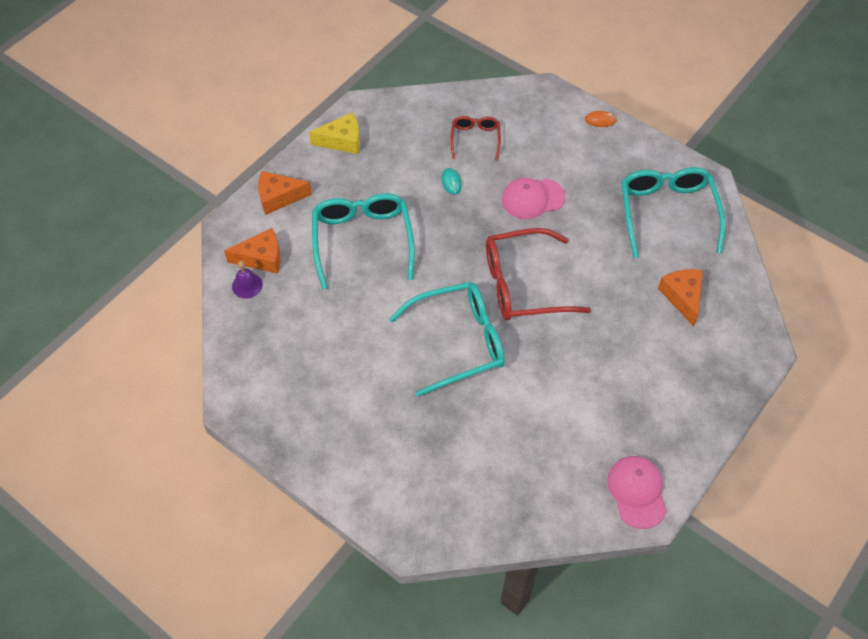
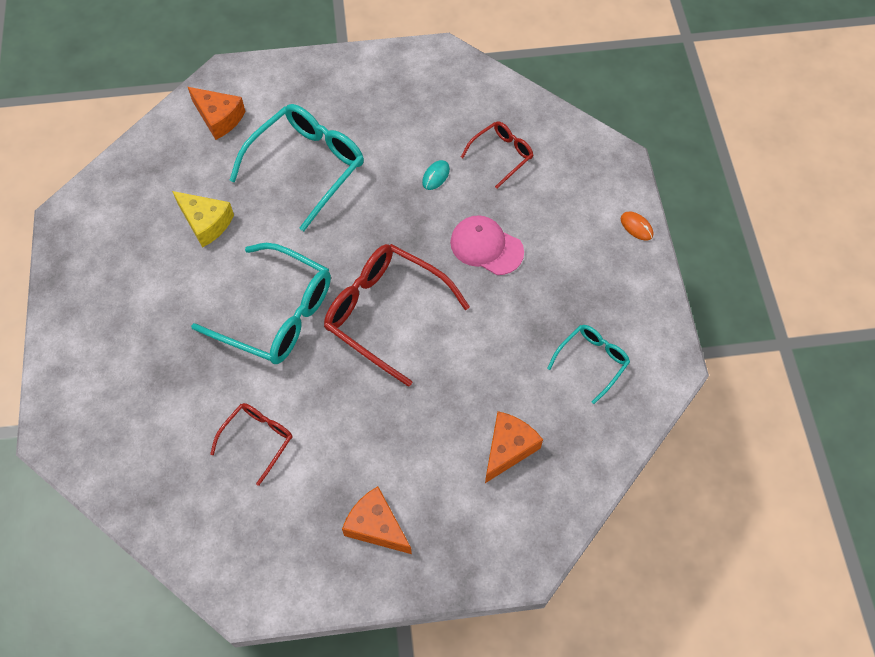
camera: 45 degrees right, 5 degrees up
(247, 285) = (184, 131): purple bell -> none
(278, 197) = (288, 79): orange cheese -> orange cheese (376, 526)
(342, 141) = (392, 71): yellow cheese -> yellow cheese (206, 223)
(541, 421) = (258, 439): none -> red glasses
(637, 492) = (257, 573): pink cap -> none
(667, 212) = (592, 361): turquoise glasses -> turquoise glasses, size x0.54

